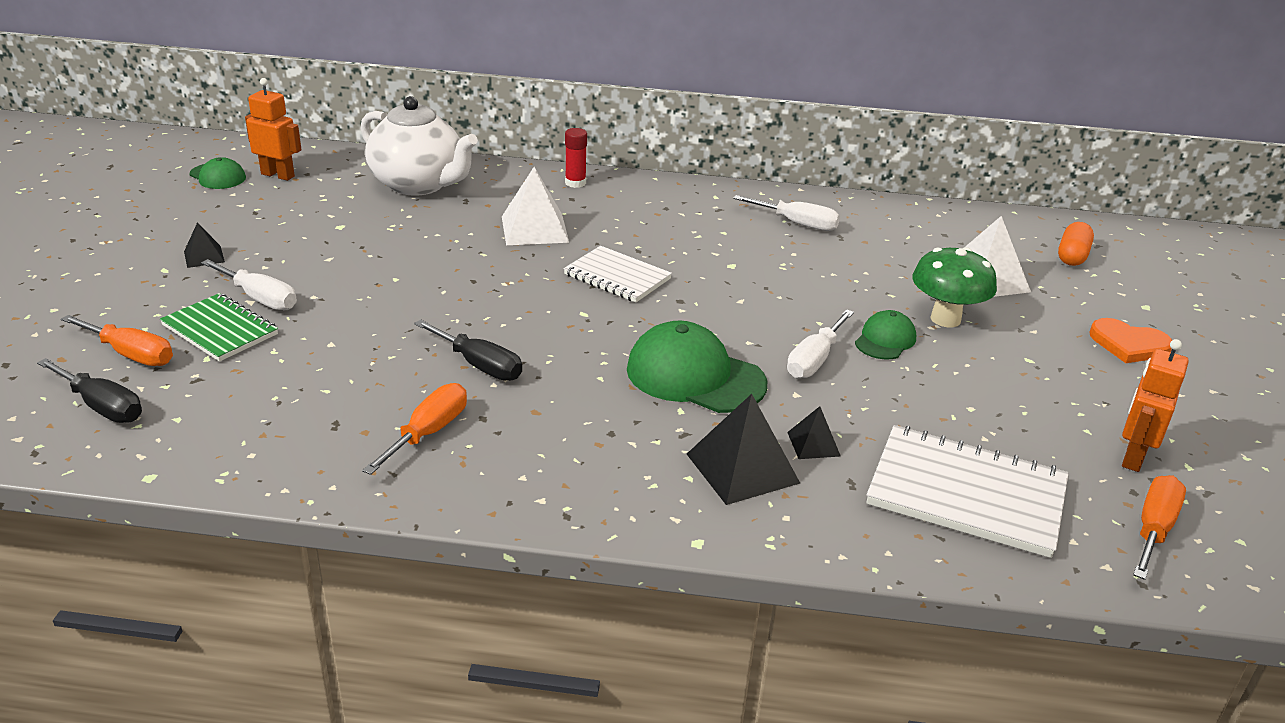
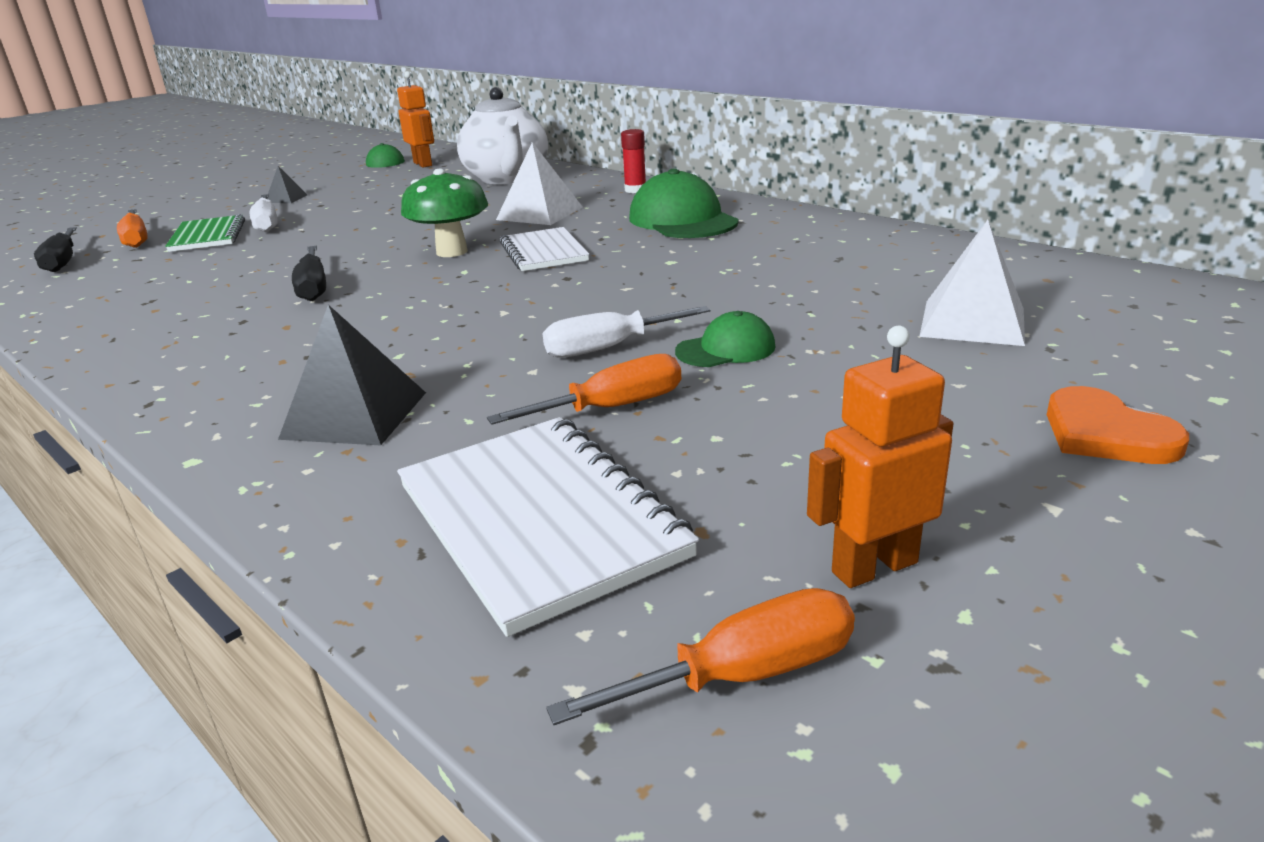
camera: 40 degrees right, 5 degrees down
(428, 433) = (188, 320): orange screwdriver -> orange screwdriver (612, 407)
(695, 376) = (464, 333): green cap -> green cap (682, 220)
(797, 224) = (806, 242): white screwdriver -> none
(813, 444) = (463, 416): black pyramid -> none
(945, 319) = (843, 347): green mushroom -> green mushroom (452, 252)
(1072, 256) = (1164, 323): orange capsule -> none

